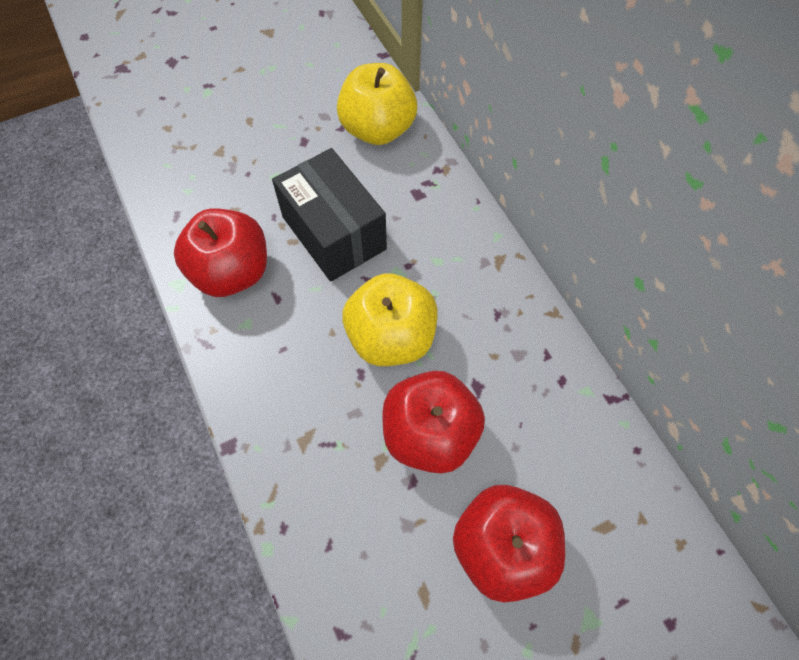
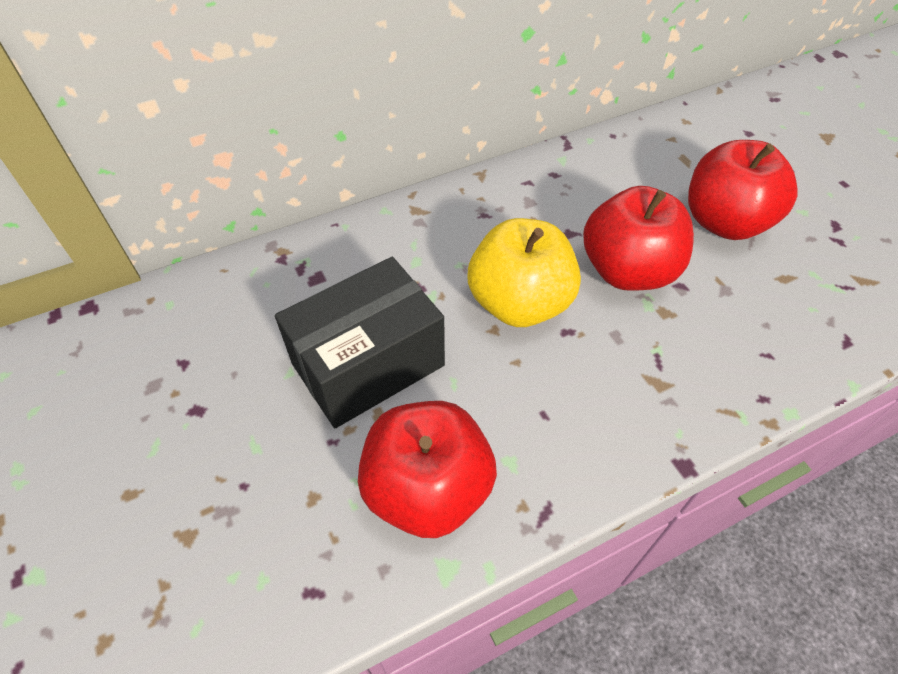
camera: 90 degrees left, 10 degrees down
(377, 129) = (198, 319): yellow apple -> none

